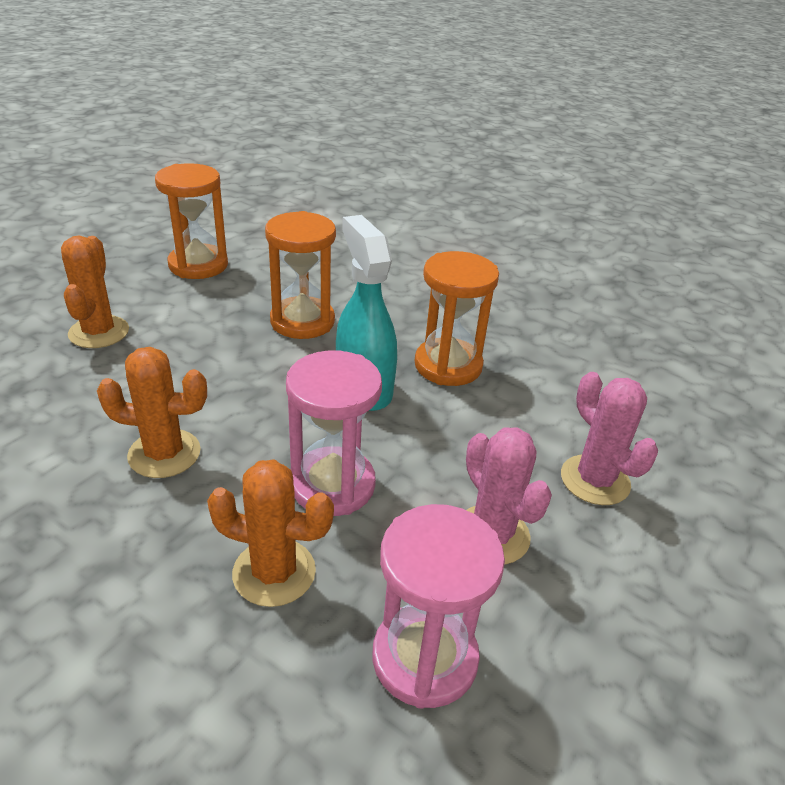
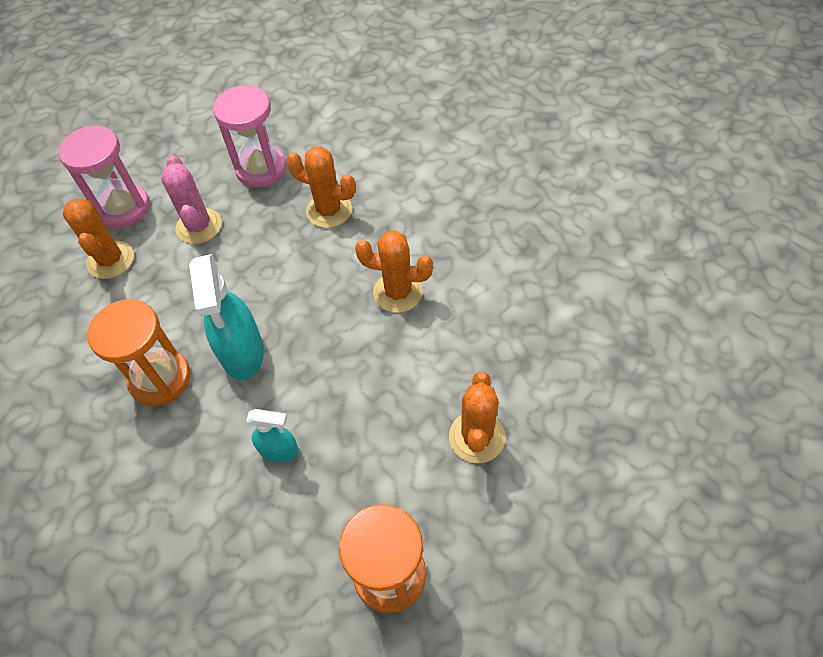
camera: 165 degrees left, 20 degrees up
(302, 321) = (279, 450): orange hourglass -> turquoise spray bottle
(332, 485) = (286, 263): pink hourglass -> pink hourglass (124, 208)
(595, 480) = (111, 260): pink cactus -> orange cactus

